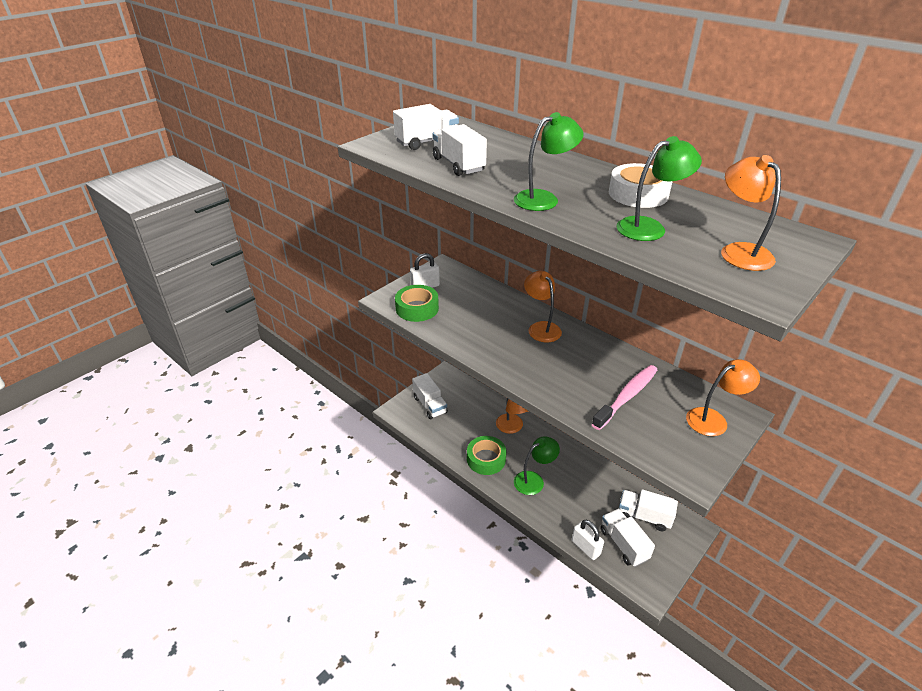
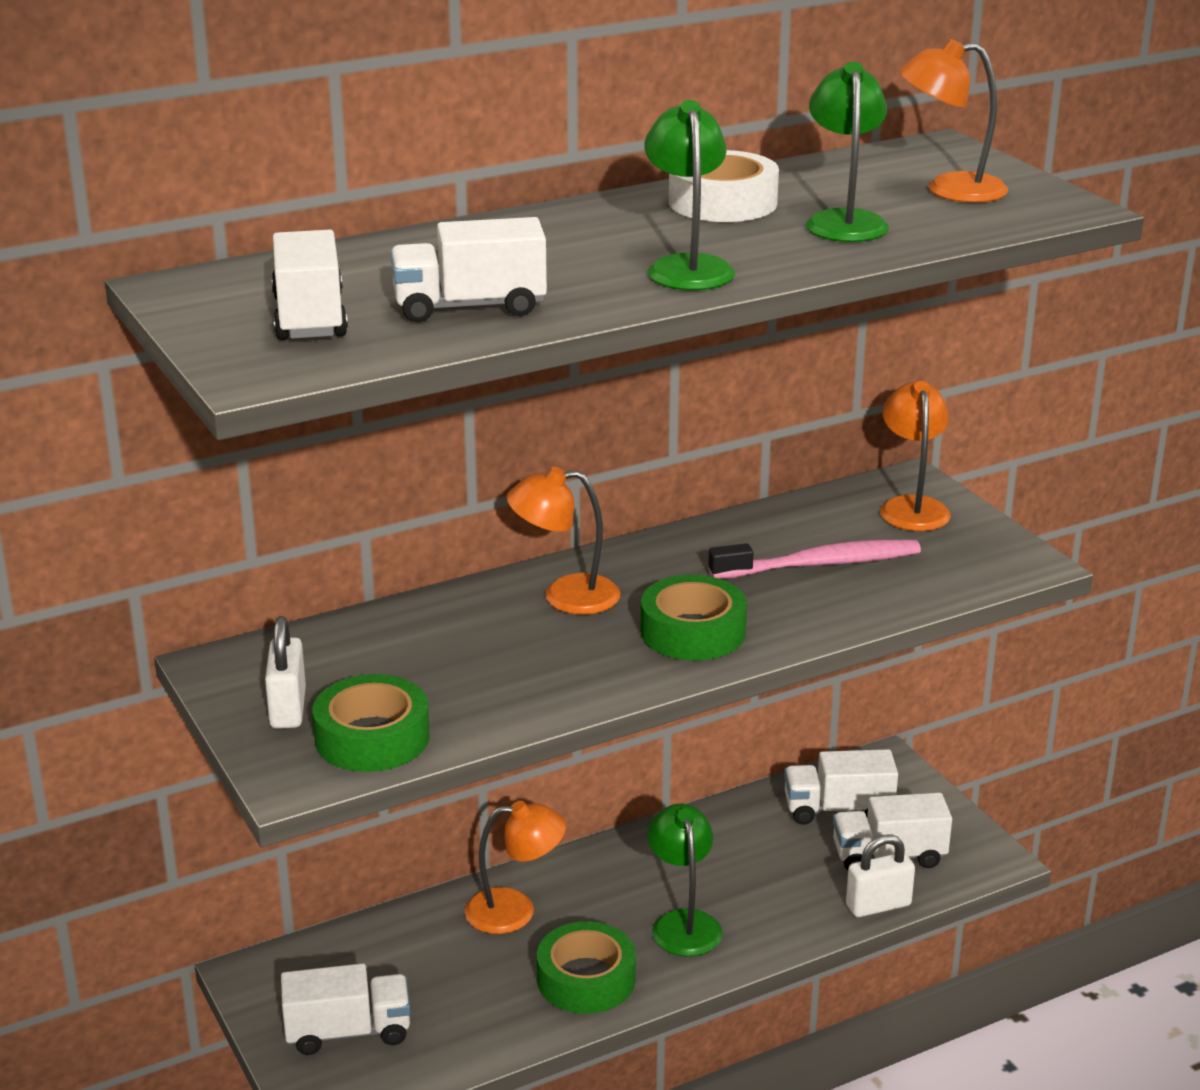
camera: 70 degrees left, 10 degrees down
(538, 368) = (693, 631): none -> green tape
(627, 396) = (820, 564): pink toothbrush -> pink toothbrush turned 105 degrees clockwise
(644, 516) = (838, 809): white truck -> white truck turned 45 degrees clockwise

